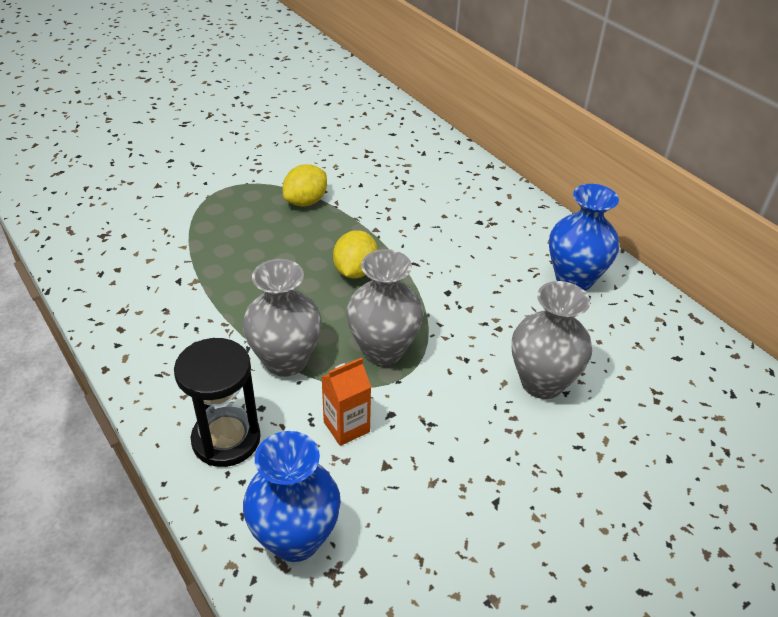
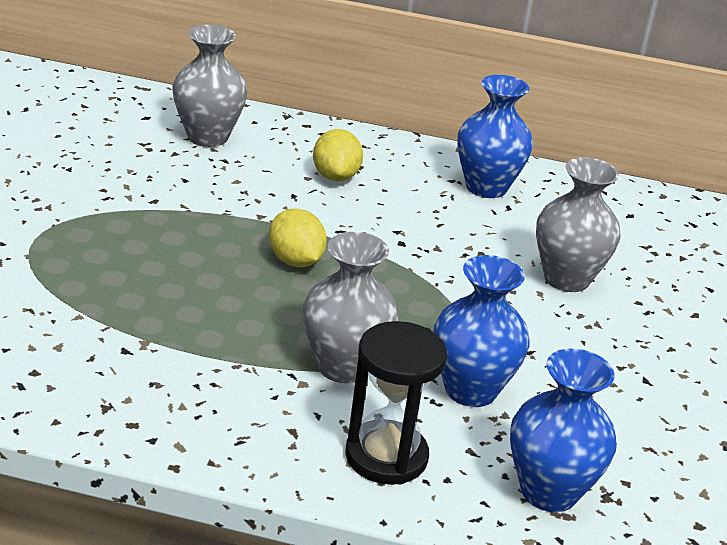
camera: 45 degrees left, 10 degrees down
(306, 201) = (151, 217): yellow lemon -> yellow lemon (335, 176)
(346, 427) = (470, 390): orange carton -> blue vase
(383, 350) = (414, 315): grey vase -> grey vase (207, 137)

